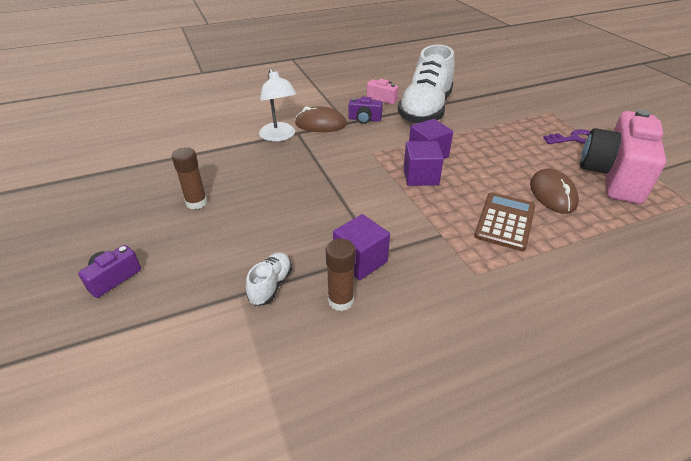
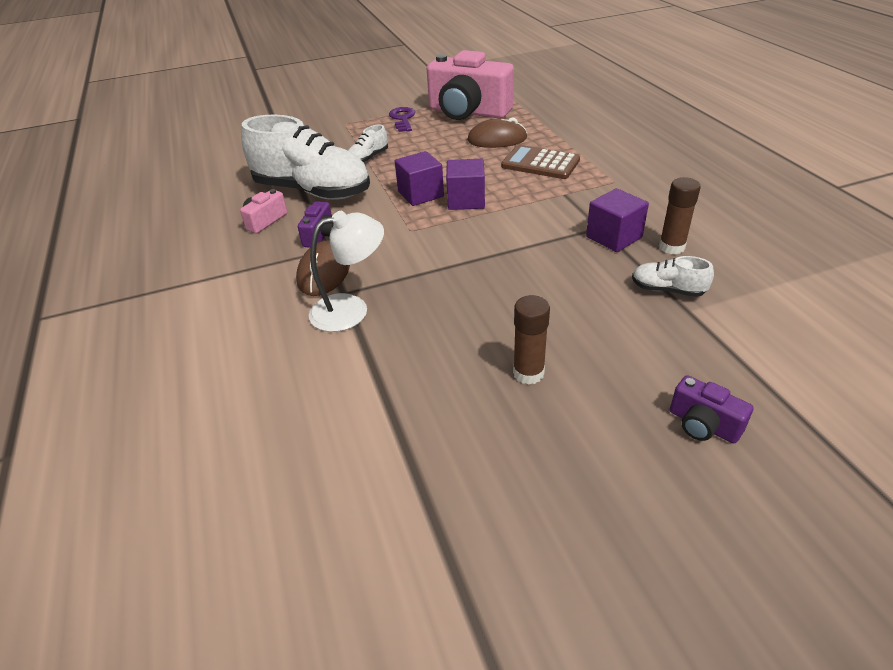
camera: 85 degrees left, 0 degrees up
(485, 127) = (368, 158): none -> white shoe

